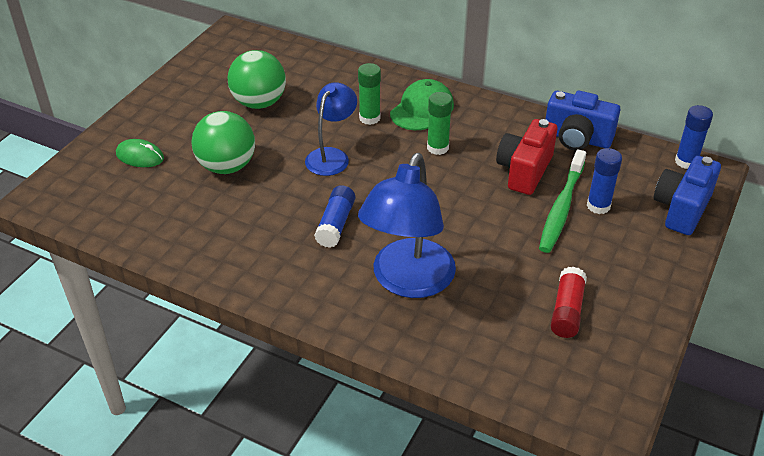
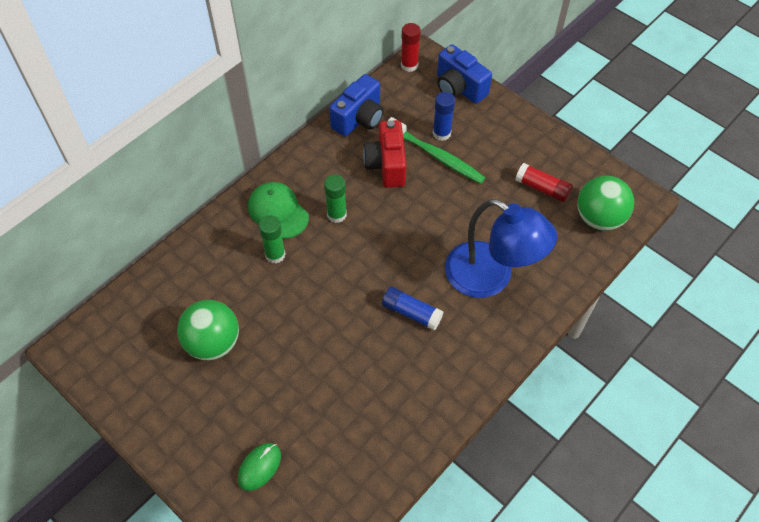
camera: 75 degrees left, 15 degrees up
(227, 166) = (304, 387): green ball -> green ball (599, 218)
(331, 156) = (319, 297): blue lamp -> none
(524, 171) = (386, 165): red camera -> red camera turned 45 degrees clockwise
(686, 161) = (409, 65): blue glue stick -> red glue stick

